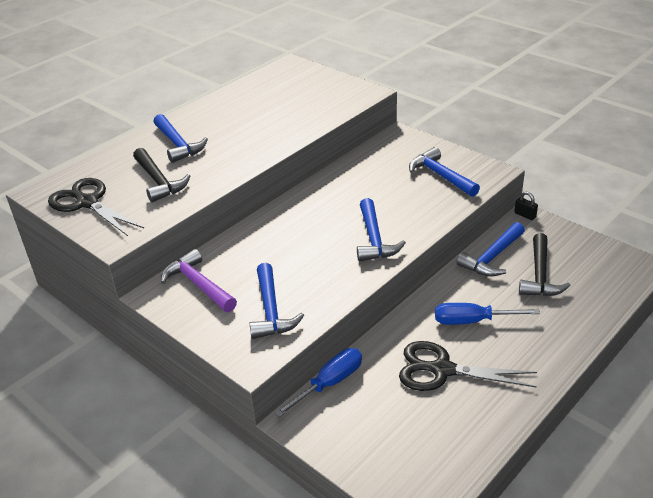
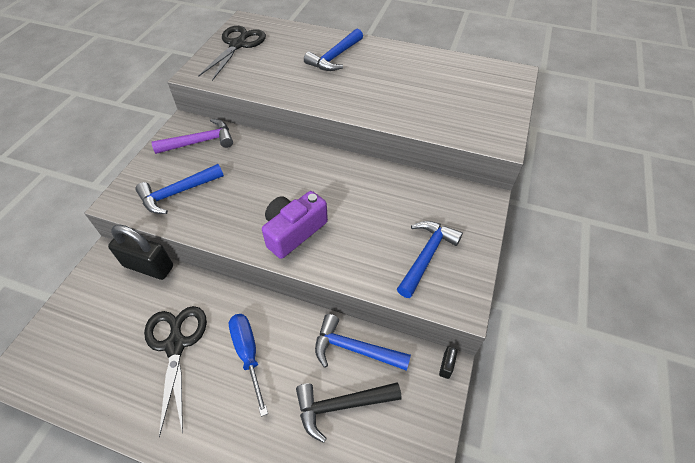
camera: 65 degrees right, 15 degrees up
(159, 181) = (278, 66): black hammer -> none
(198, 284) = (200, 142): purple hammer -> purple hammer turned 45 degrees clockwise
(330, 383) = (148, 266): blue screwdriver -> black padlock
(374, 239) = (294, 231): blue hammer -> purple camera

